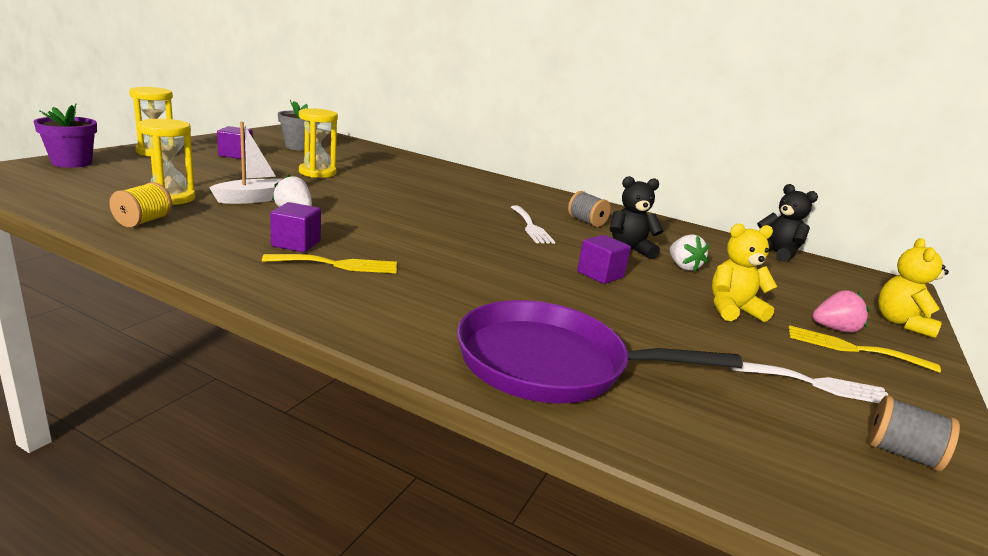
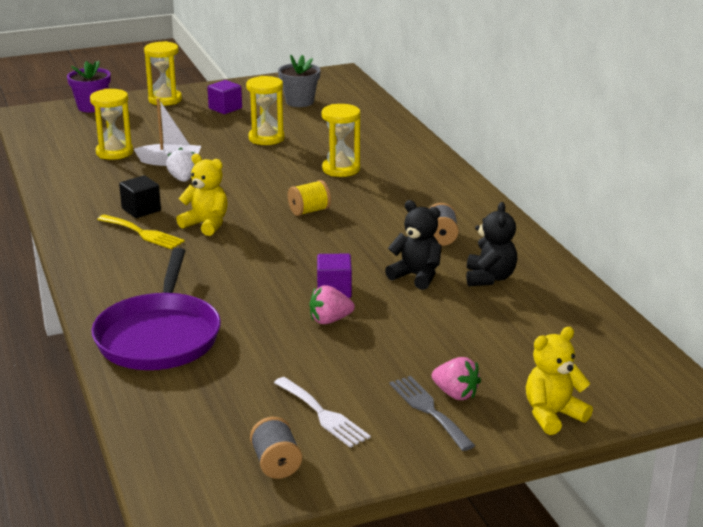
camera: 45 degrees right, 5 degrees up
(143, 221) = (72, 172): yellow spool -> yellow spool (309, 211)
(296, 244) = (141, 210): purple cube -> black cube
(423, 187) = (341, 169): none -> yellow hourglass
(531, 227) = (366, 231): white fork -> none
(550, 363) = (159, 336): purple pan -> purple pan turned 135 degrees counterclockwise
(647, 299) = (330, 320): none -> pink strawberry
(683, 267) = (439, 304): white strawberry -> none
(732, 310) = (390, 350): yellow teddy bear -> yellow teddy bear (206, 224)
(776, 253) = (602, 320): black teddy bear -> black teddy bear (489, 278)
(852, 348) = (429, 410): yellow fork -> grey fork

